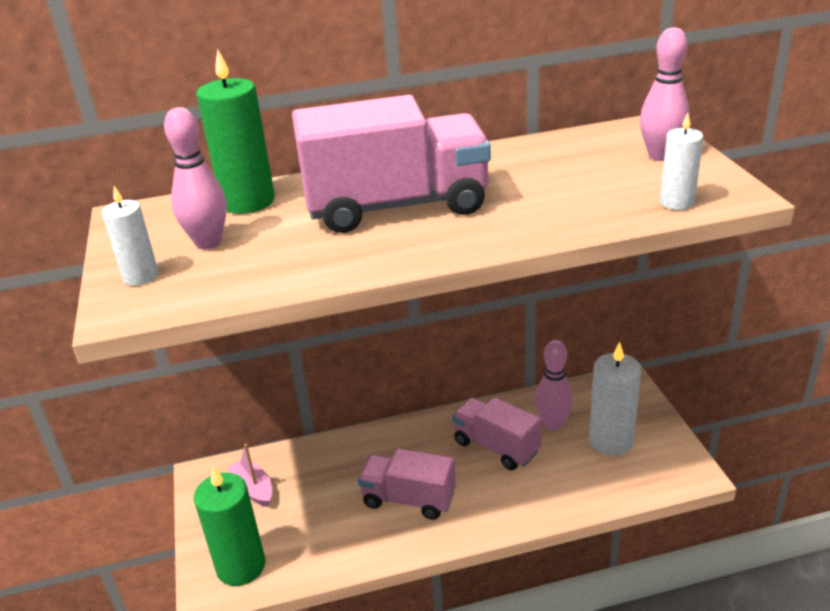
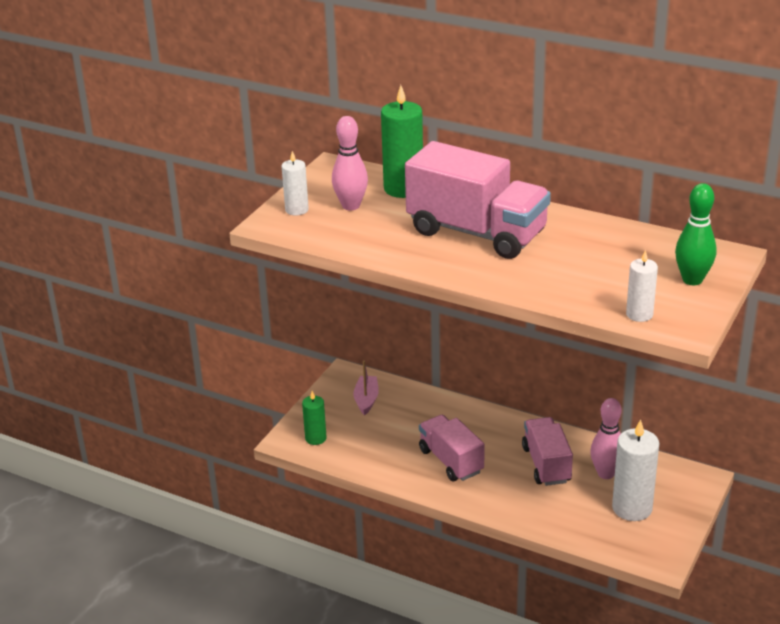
camera: 40 degrees right, 0 degrees up
(241, 566) = (315, 438): green candle -> green candle, size x0.58
(660, 156) = (692, 280): pink bowling pin -> green bowling pin

